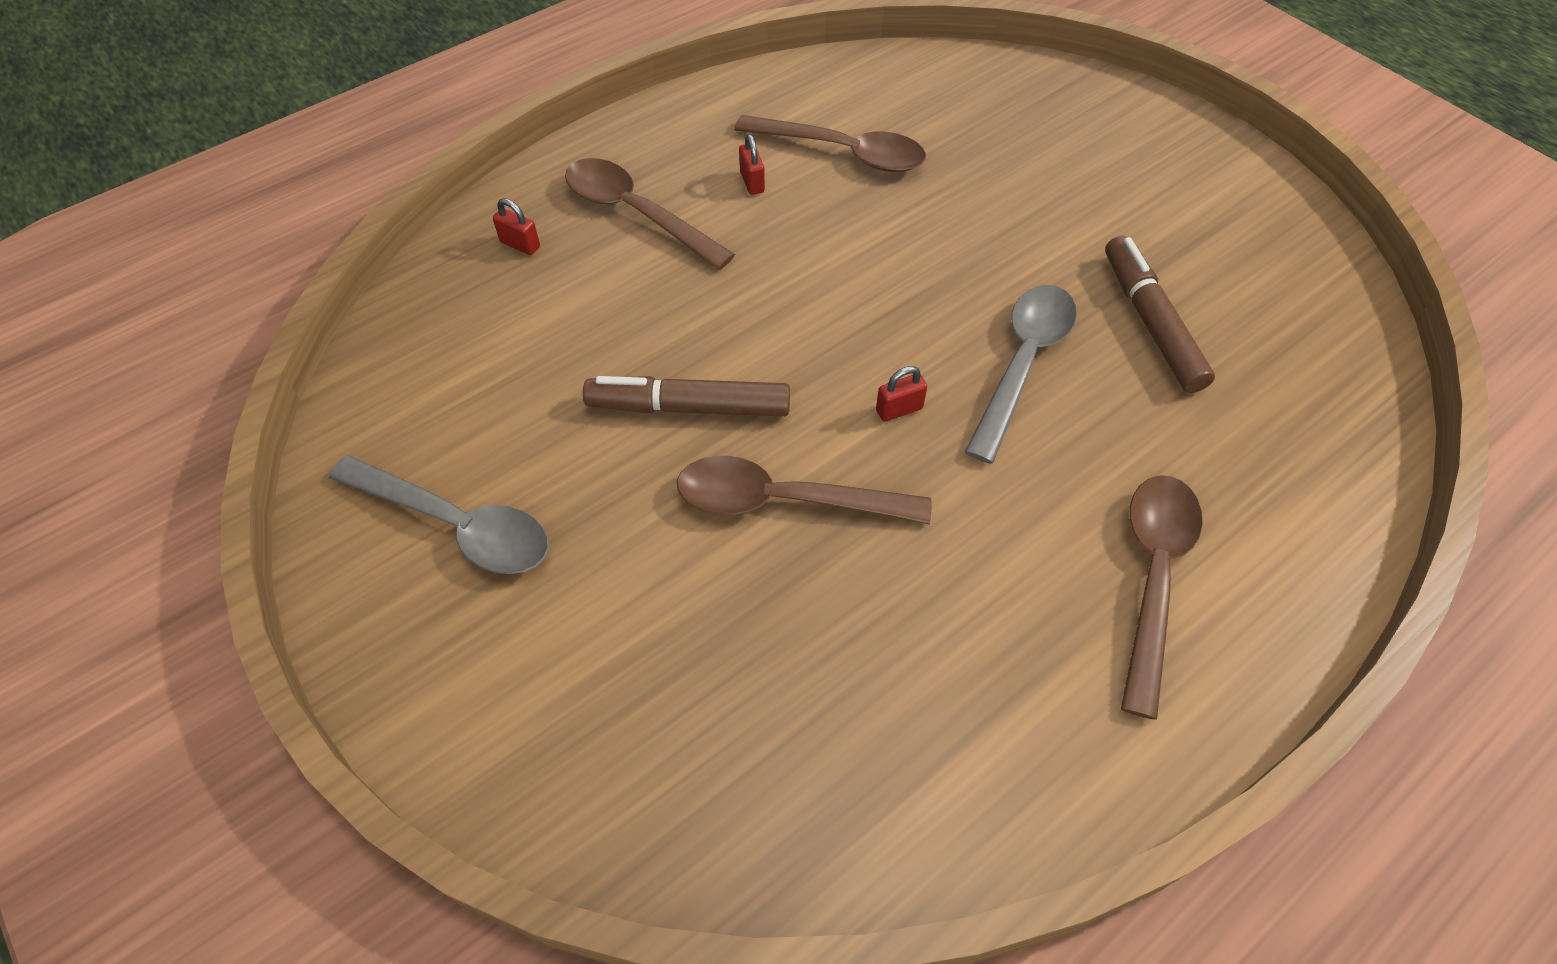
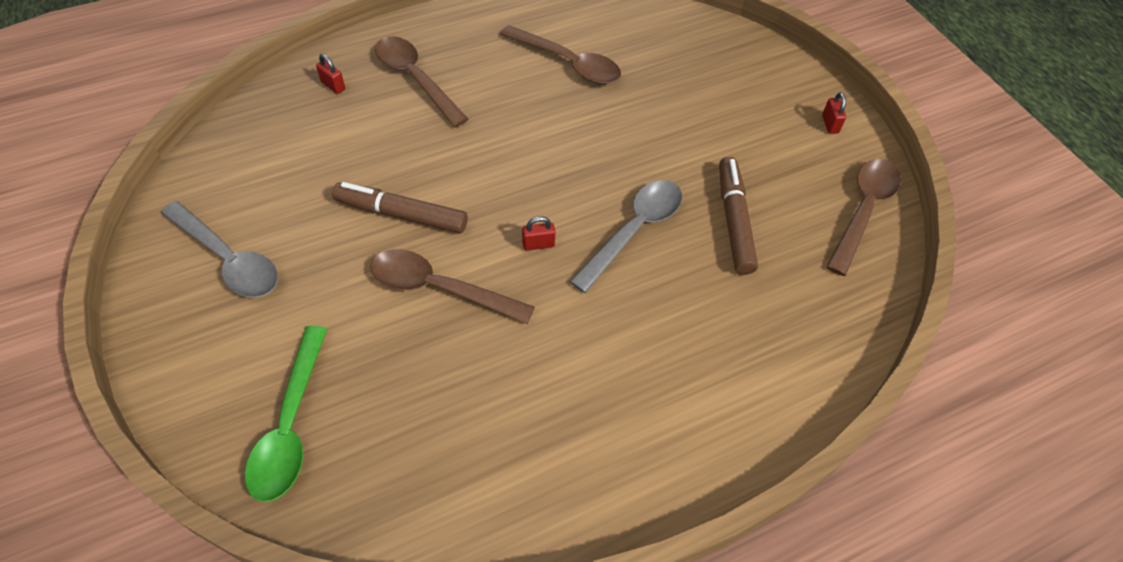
camera: 10 degrees right, 0 degrees up
(642, 749) = (290, 425): none -> green spoon
(752, 182) = (499, 72): red padlock -> red padlock (830, 124)
(1153, 577) = (664, 392): brown spoon -> brown spoon (863, 210)

